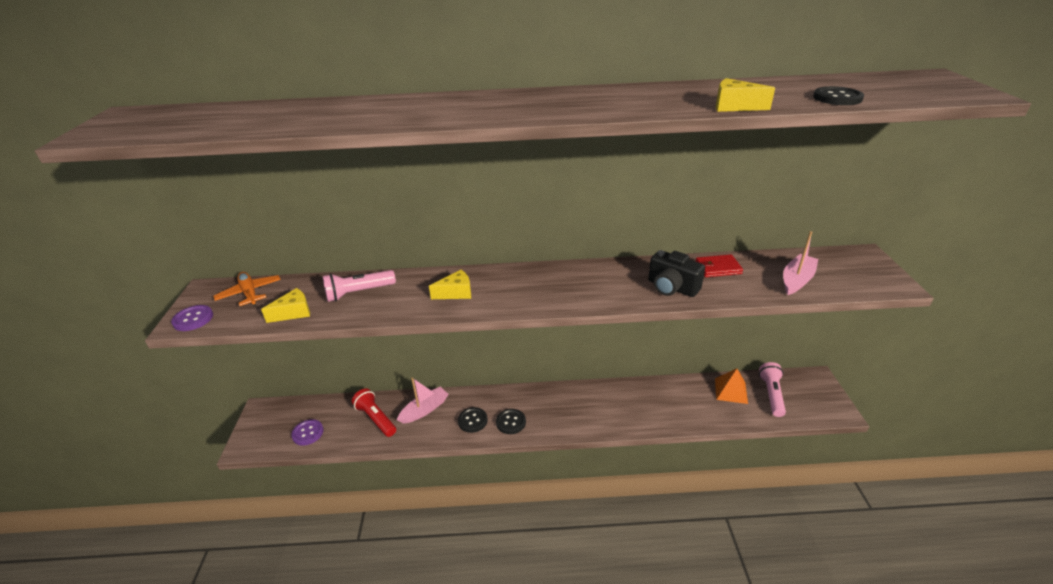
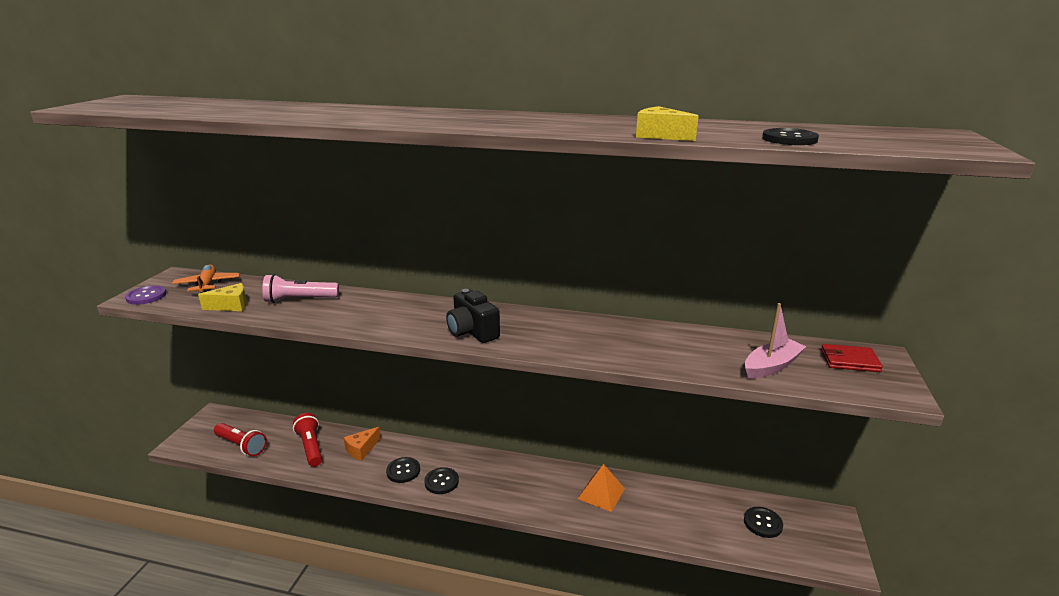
camera: 15 degrees right, 10 degrees down
(308, 433) = (241, 445): purple button -> red flashlight
(424, 410) = (362, 449): pink boat -> orange cheese
(456, 293) = (388, 315): yellow cheese -> none
(672, 287) = (615, 348): black camera -> black camera (472, 332)
(717, 268) = (683, 339): red wallet -> red wallet (849, 361)
(731, 391) = (712, 507): orange pyramid -> orange pyramid (601, 493)
(771, 394) = (762, 523): pink flashlight -> black button

